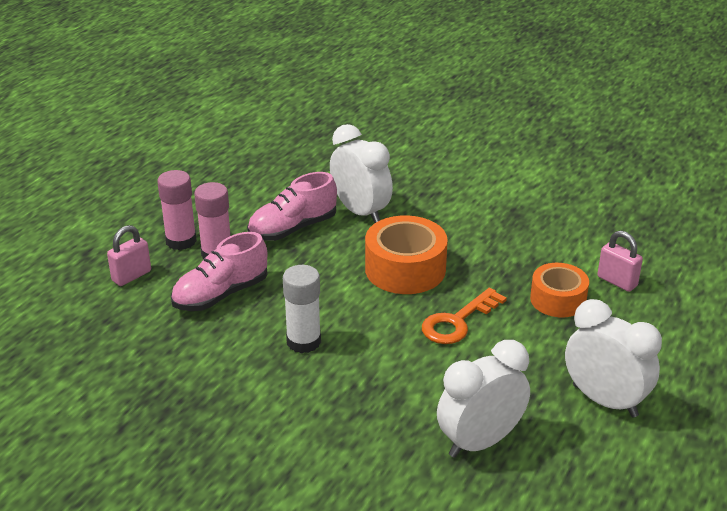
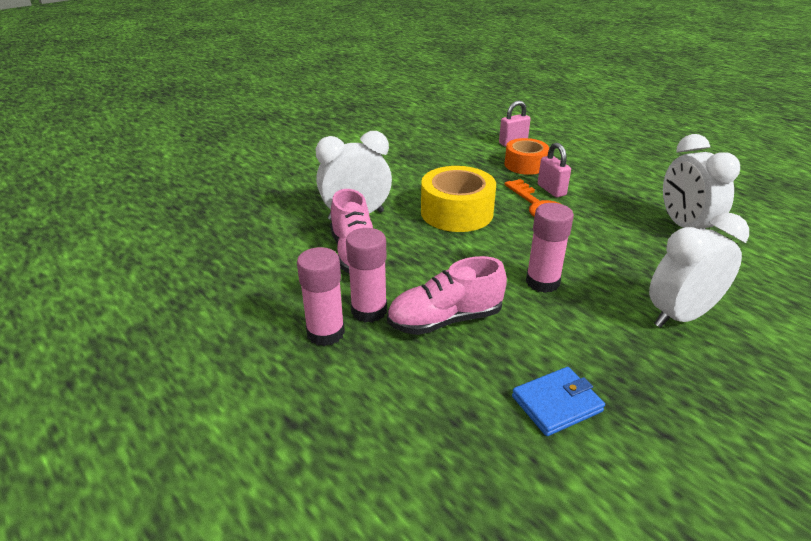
camera: 70 degrees left, 0 degrees up
(131, 276) = (373, 385): pink padlock -> pink padlock (551, 190)
(138, 367) = (557, 404): none -> blue wallet
(221, 294) = (445, 320): pink shoe -> pink shoe turned 90 degrees clockwise
(303, 342) = (542, 282): white glue stick -> pink glue stick
(405, 269) = (457, 212): orange tape -> yellow tape
(604, 401) = (641, 175): white clock -> white clock (680, 316)

